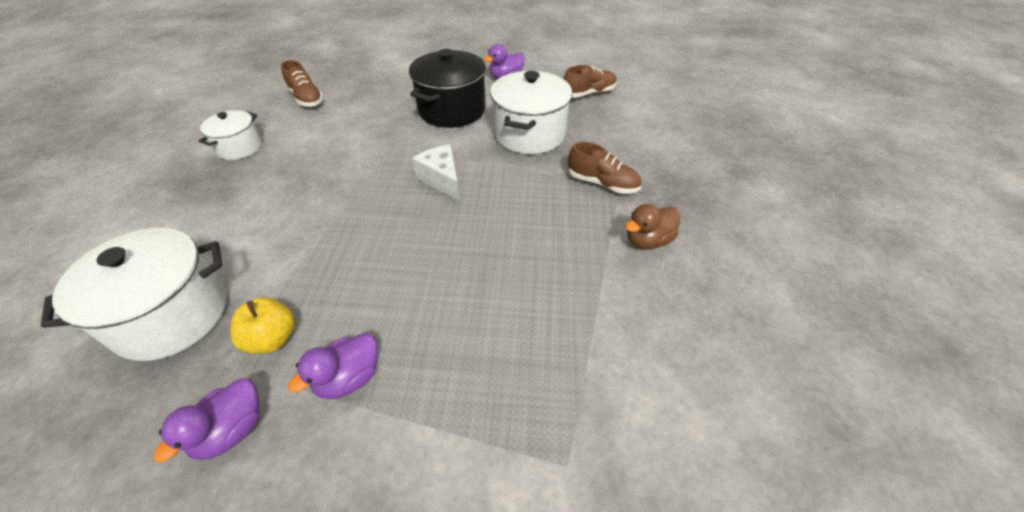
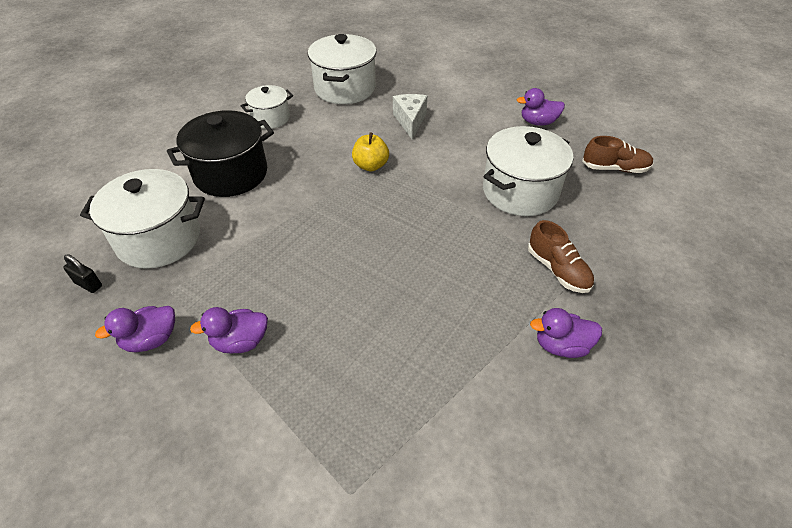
camera: 30 degrees right, 0 degrees up
(98, 408) = (88, 284): none -> black padlock
(272, 338) = (209, 286): yellow apple -> yellow apple (370, 166)
(306, 98) = (345, 88): brown shoe -> white pot
(442, 180) = (409, 207): white cheese -> white cheese (410, 121)
(452, 110) = (462, 141): black pot -> black pot (231, 174)
(647, 240) = (561, 345): brown duck -> purple duck

